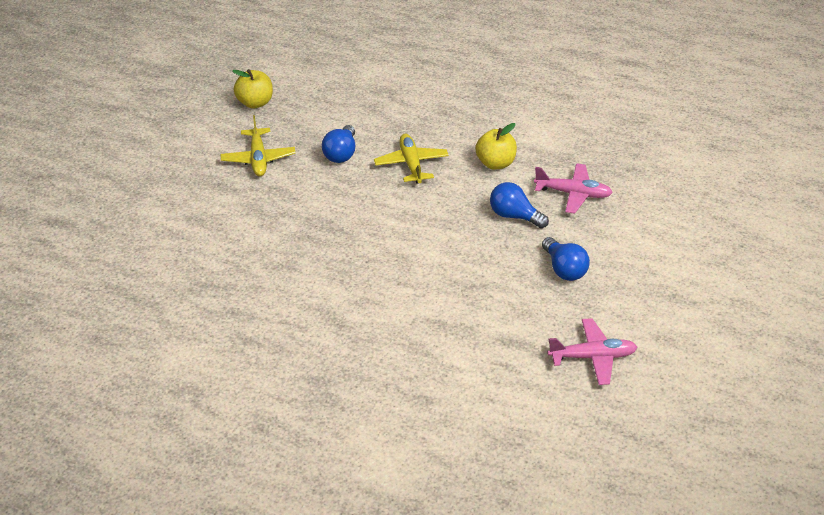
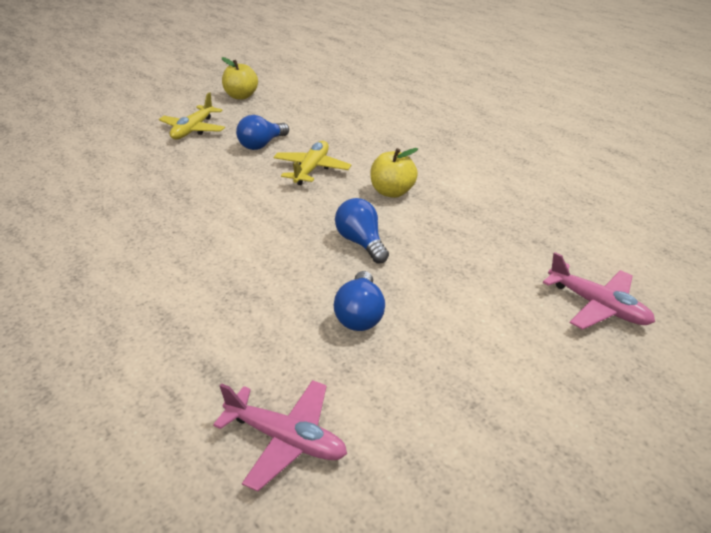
camera: 30 degrees right, 5 degrees down
(573, 194) = (447, 243): pink plane -> pink plane (597, 306)

